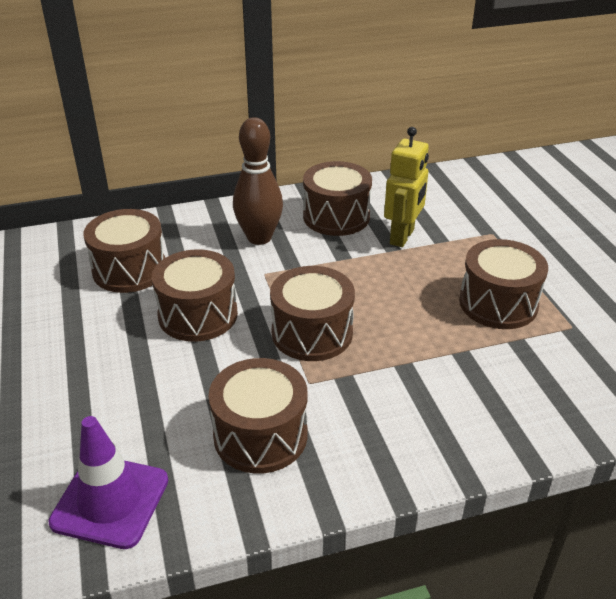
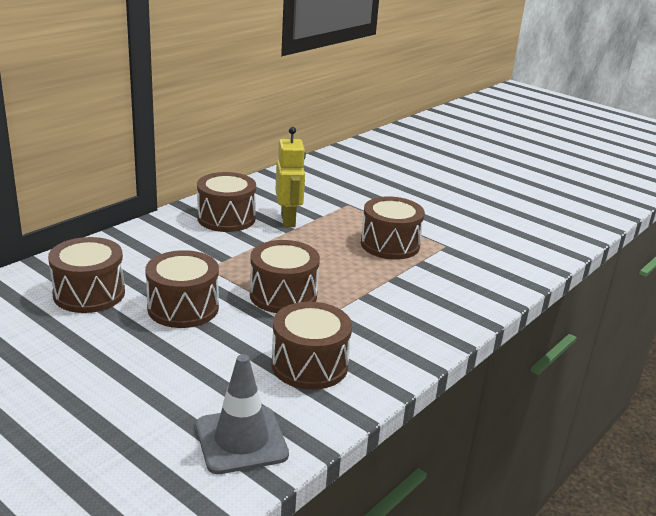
camera: 35 degrees left, 10 degrees down
(110, 501) = (241, 440): purple traffic cone -> grey traffic cone
(259, 238) = (179, 245): brown bowling pin -> none

